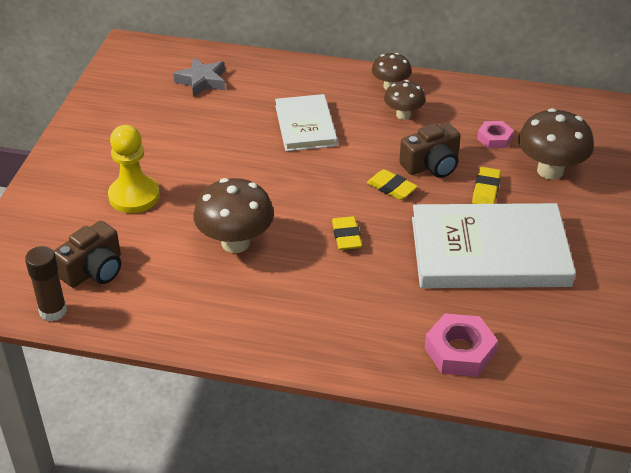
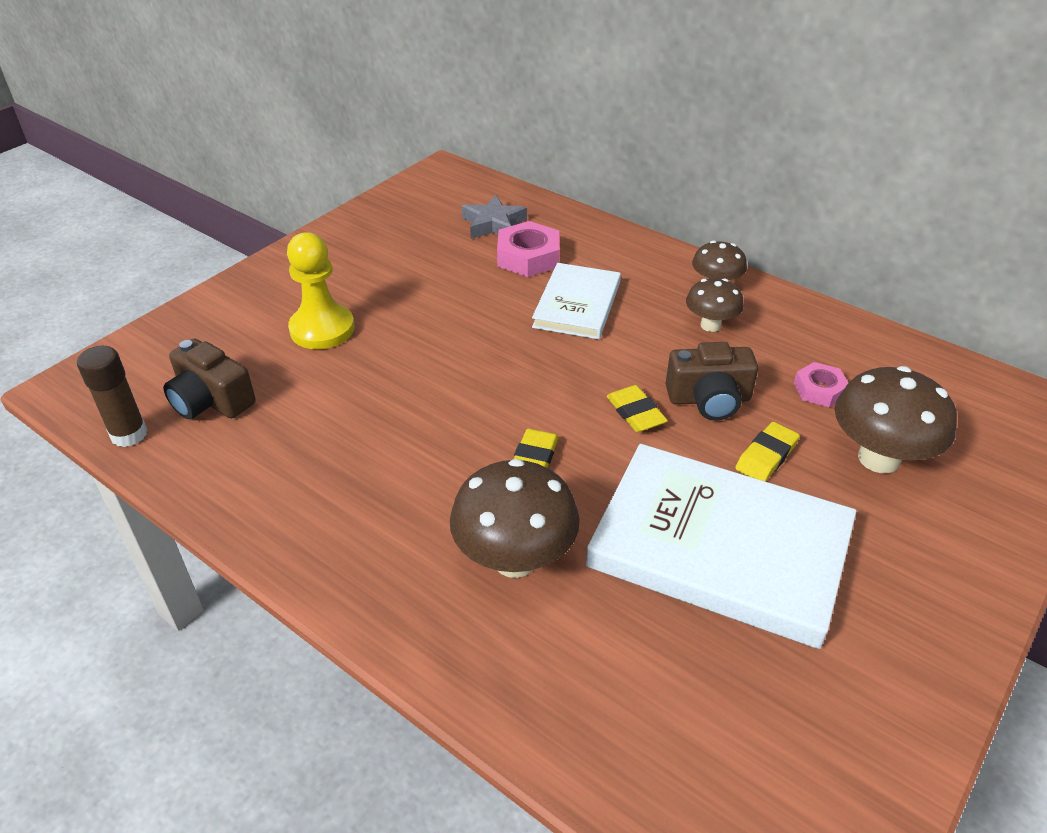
camera: 25 degrees right, 0 degrees up
(94, 270) = (211, 400): brown camera -> brown camera turned 60 degrees clockwise
(235, 243) = (392, 421): brown mushroom -> brown mushroom (515, 559)
(460, 351) = (583, 687): pink nut -> pink nut (528, 257)

